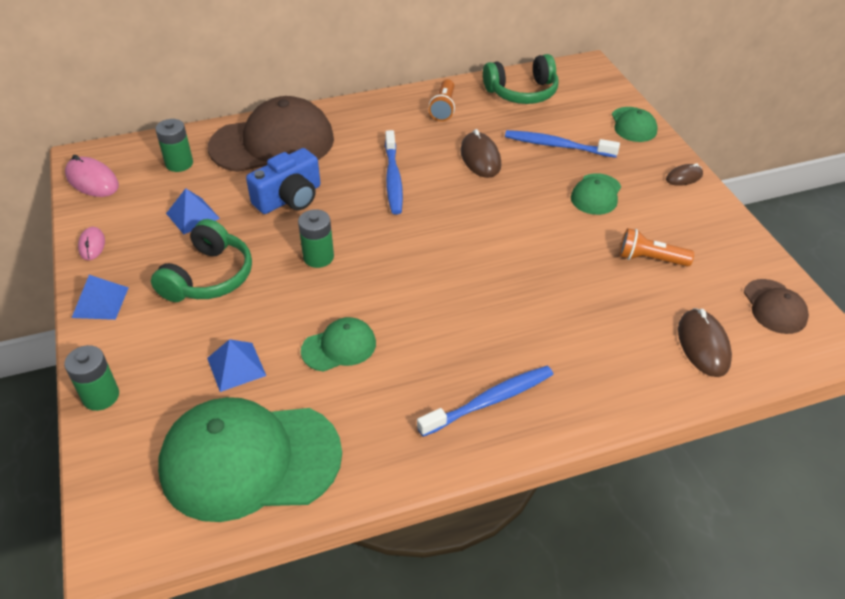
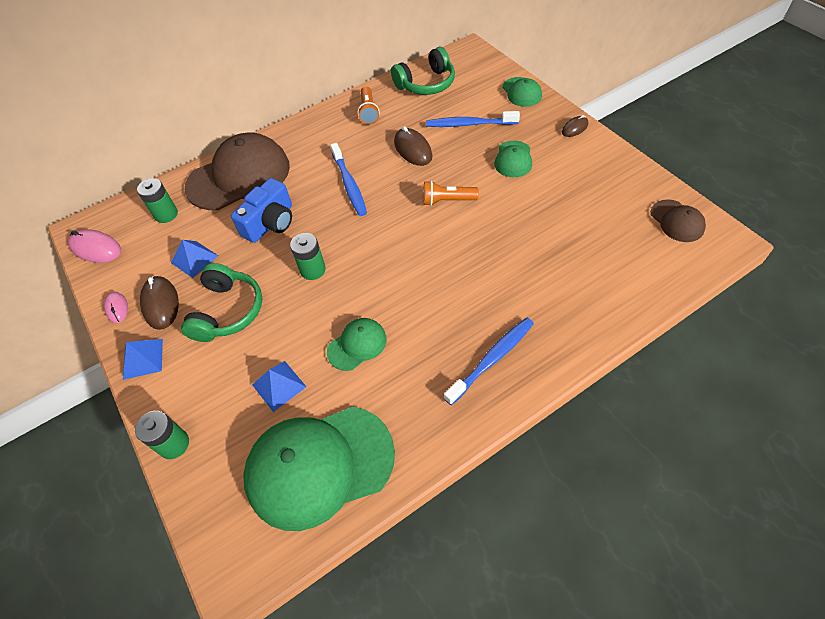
camera: 10 degrees left, 10 degrees up
(650, 259) = (572, 204): orange flashlight -> orange flashlight (447, 201)
(703, 345) = (636, 267): brown mouse -> brown mouse (160, 304)

